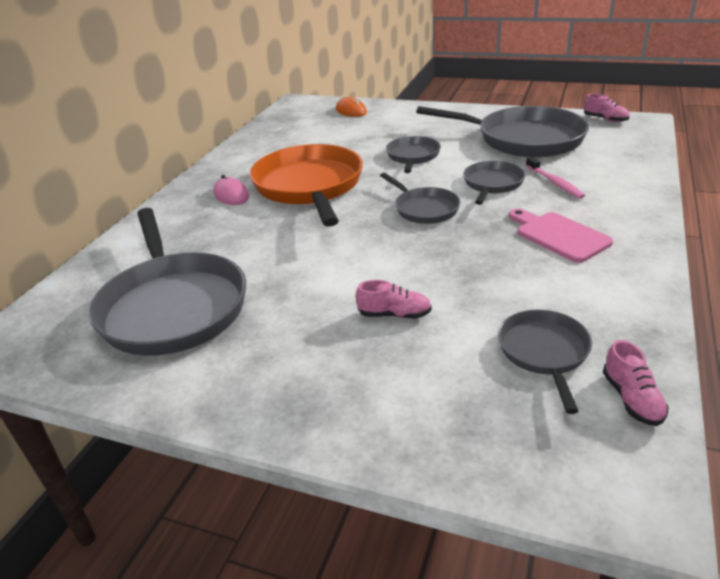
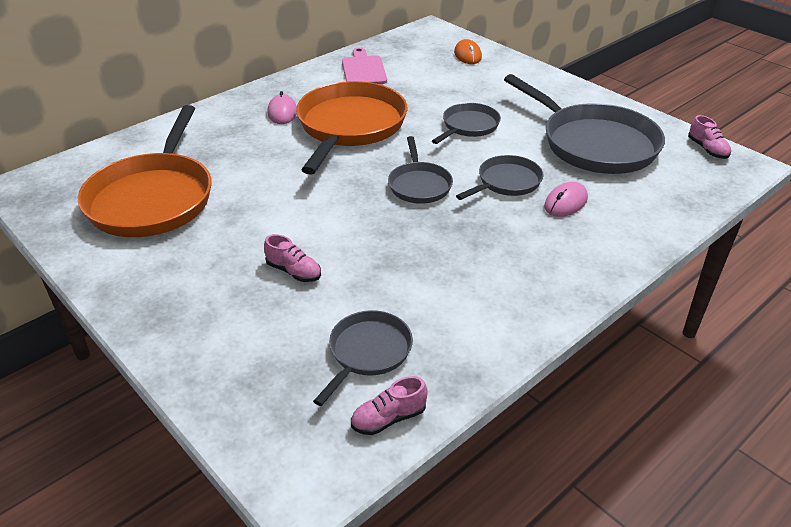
camera: 25 degrees right, 5 degrees up
(173, 306) = (153, 198): grey pan -> orange pan
(554, 183) = (565, 202): pink toothbrush -> pink mouse
(559, 235) = (504, 257): pink cutting board -> pink cutting board (363, 70)
(631, 399) = (388, 418): pink shoe -> pink shoe turned 45 degrees clockwise

